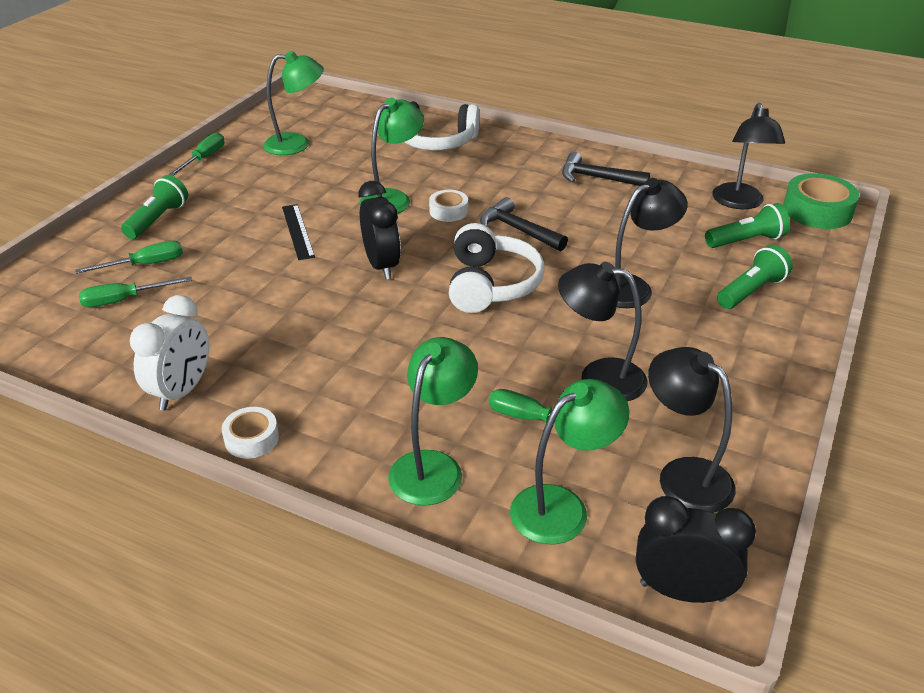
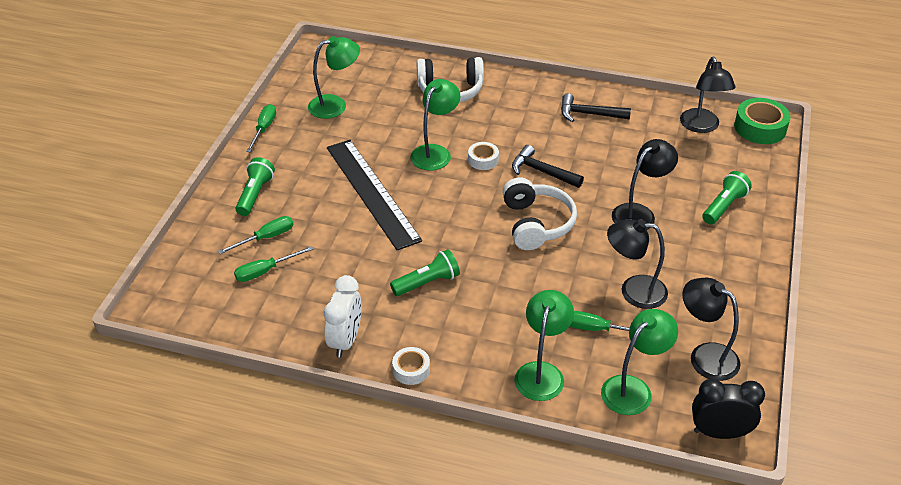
camera: 10 degrees left, 5 degrees up
(297, 231) = (372, 192): black ruler -> black ruler, size x2.10
(382, 266) = (449, 217): black clock -> none
(746, 241) = (712, 162): green flashlight -> green flashlight (427, 282)

